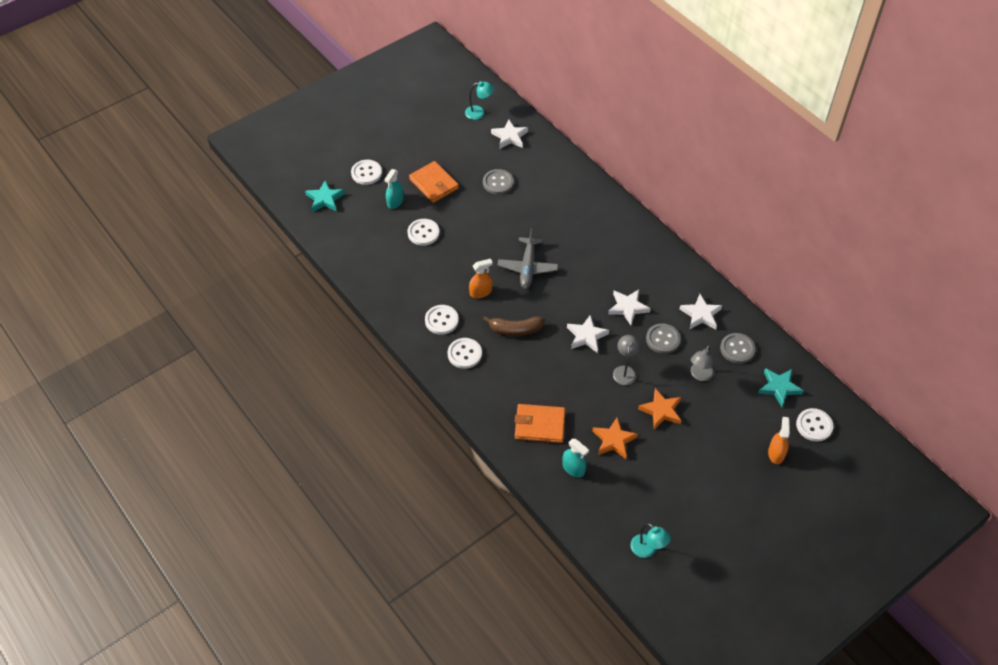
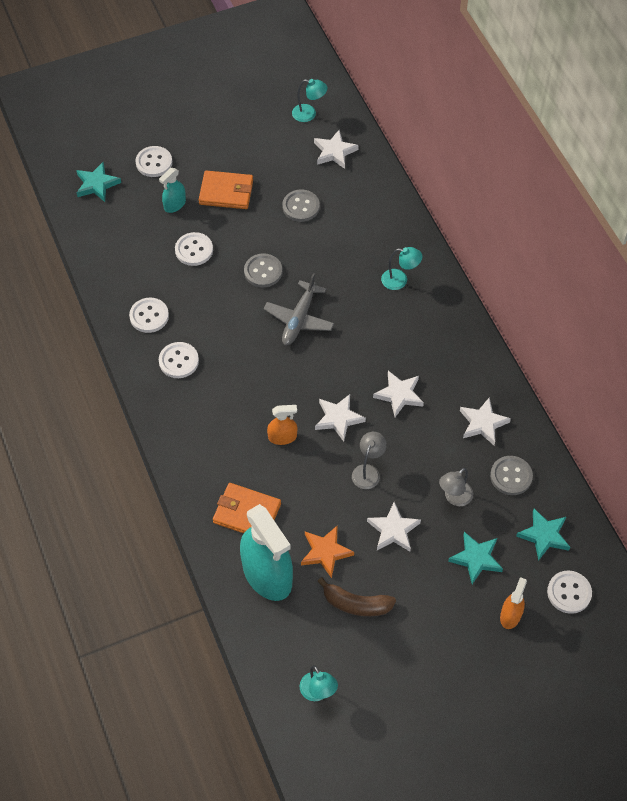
camera: 15 degrees right, 5 degrees up
(434, 184) = (226, 192): orange wallet -> orange wallet turned 60 degrees counterclockwise
(464, 354) = (191, 407): white button -> white button (149, 316)
(480, 292) = (235, 337): orange spray bottle -> orange spray bottle (282, 437)
(515, 330) = (259, 392): brown banana -> brown banana (356, 604)
(573, 468) = (267, 574): turquoise spray bottle -> turquoise spray bottle, size x2.12
(596, 222) = (400, 280): none -> turquoise lamp
(661, 410) = (393, 530): orange star -> white star
(663, 339) = (426, 443): grey button -> grey button (263, 271)
(733, 417) = (476, 558): none -> turquoise star

